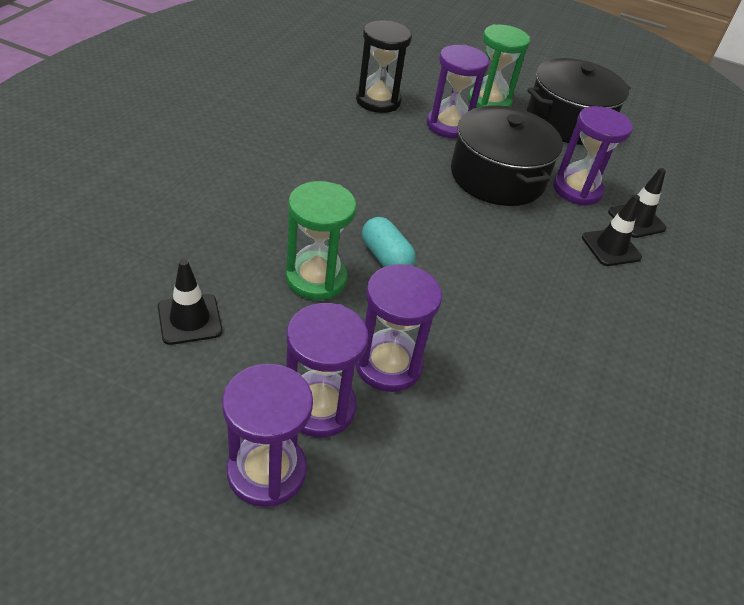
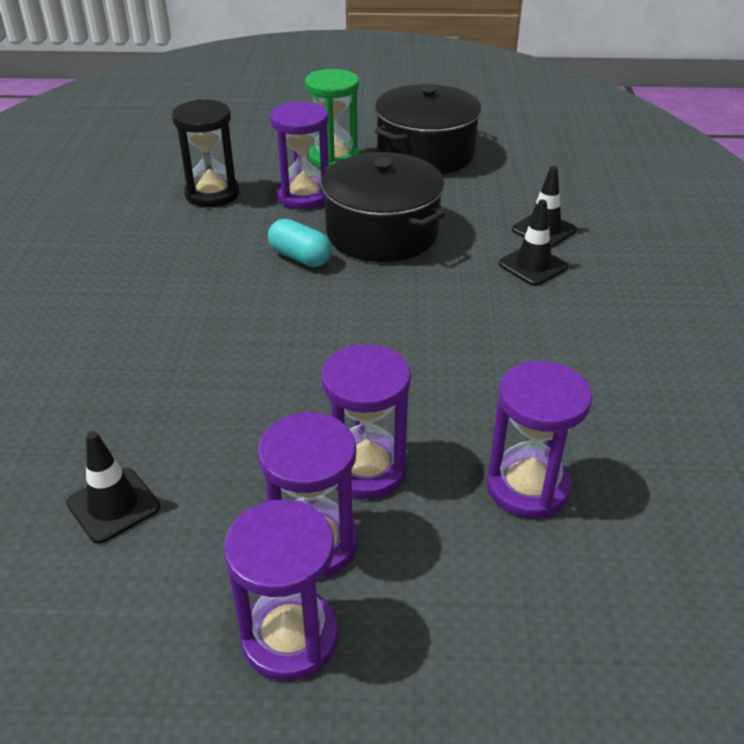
camera: 15 degrees left, 5 degrees down
(316, 278) = (239, 406): green hourglass -> none
(386, 258) = (305, 357): turquoise capsule -> turquoise capsule (300, 257)
(577, 190) = (470, 219): purple hourglass -> purple hourglass (527, 487)

